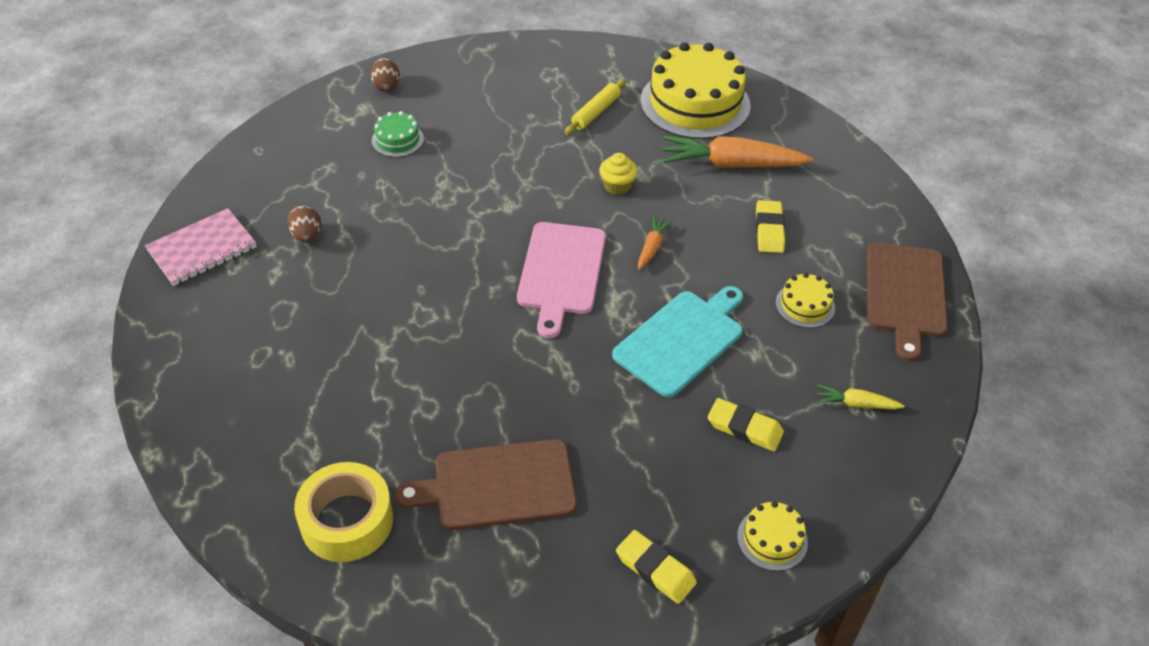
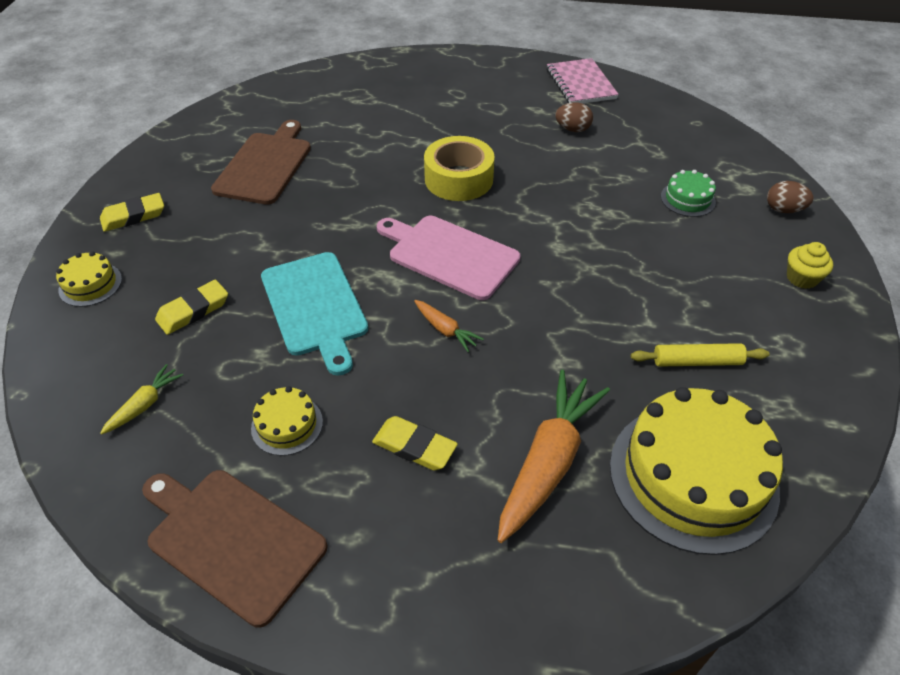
camera: 115 degrees right, 0 degrees up
(347, 521) = (295, 104): yellow tape -> yellow tape (458, 179)
(595, 112) = (697, 361): yellow rolling pin -> yellow rolling pin turned 60 degrees counterclockwise
(617, 186) = (554, 335): yellow cupcake -> yellow cupcake (801, 278)

